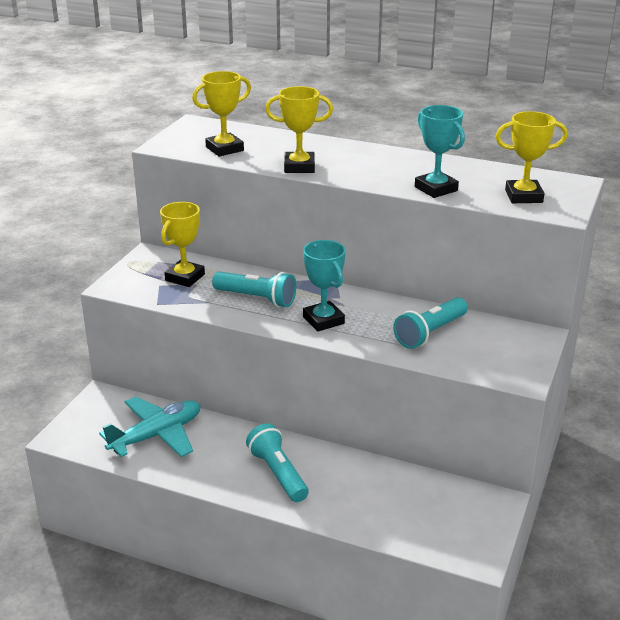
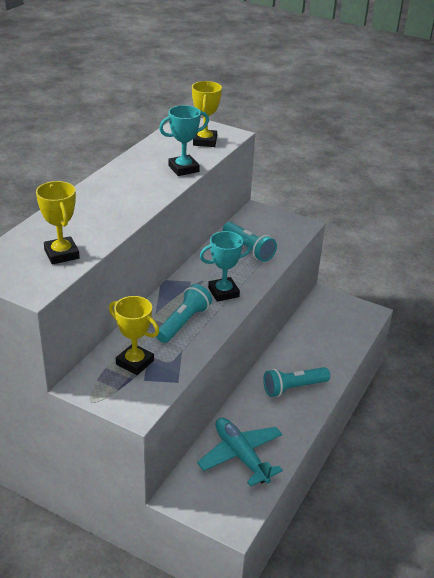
camera: 85 degrees left, 5 degrees up
(299, 167) = (120, 219): yellow trophy -> none

